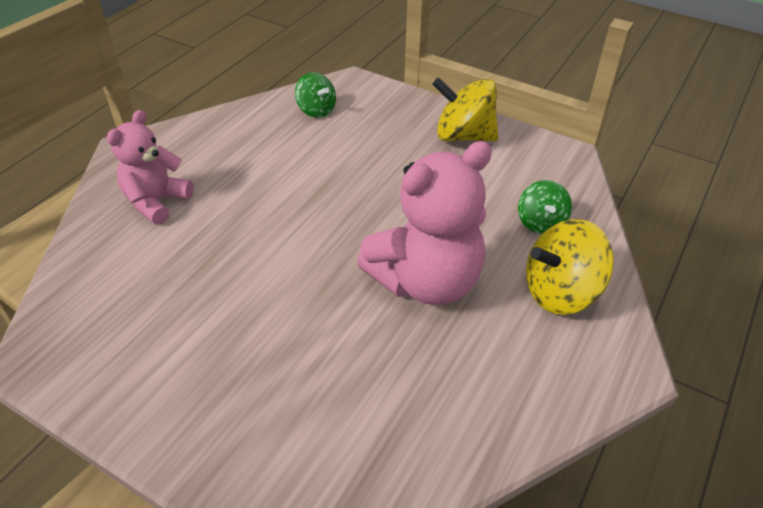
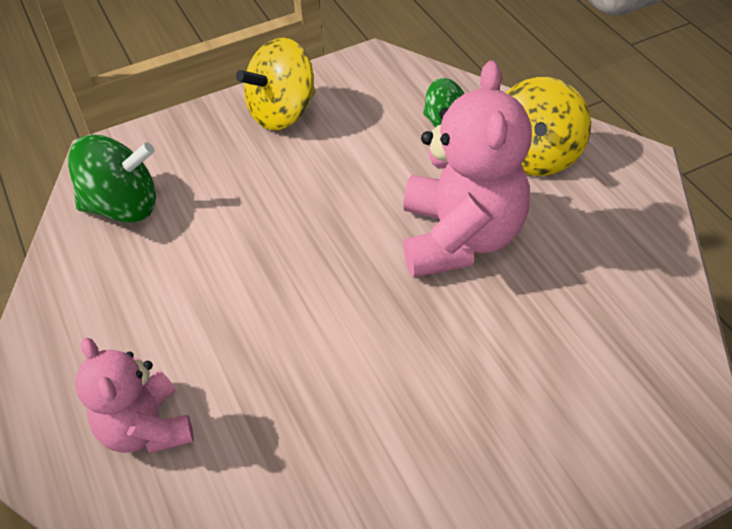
camera: 55 degrees left, 5 degrees up
(316, 110) = (123, 206): green spinning top -> green spinning top, size x1.62

